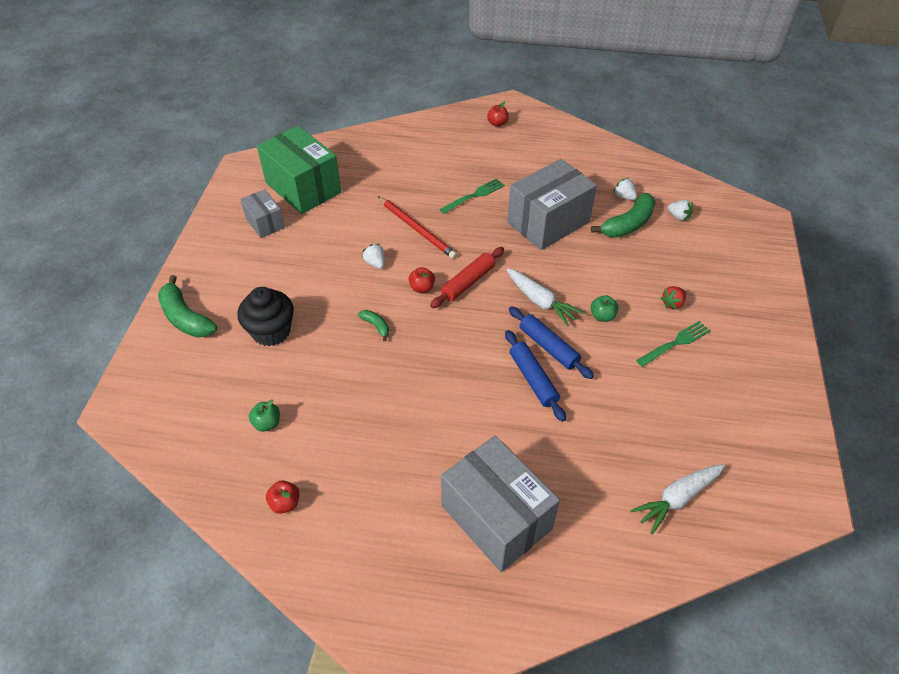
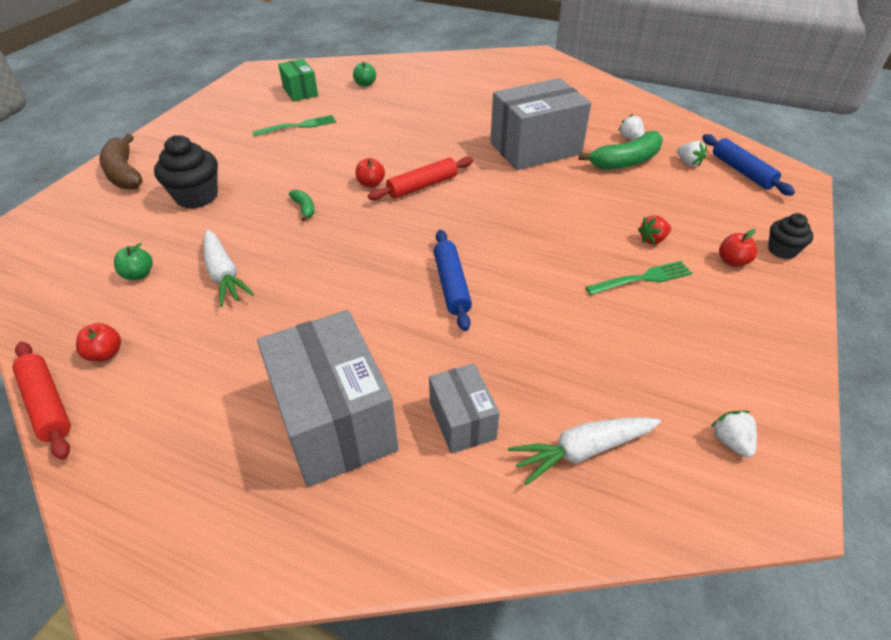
camera: 15 degrees right, 5 degrees down
(185, 317) = (124, 173): green banana -> brown banana
(265, 223) = (248, 112): grey box -> grey box (462, 421)
(265, 557) = (47, 404): none -> red rolling pin
(303, 188) = (300, 92): green box -> green box, size x0.53
(375, 263) = (335, 157): white strawberry -> white strawberry (731, 441)
(417, 229) = (392, 136): red pencil -> none
(474, 196) = (466, 117): green fork -> green fork (298, 126)
(497, 123) = (517, 67): red apple -> red apple (732, 261)
(540, 302) = (494, 214): white carrot -> white carrot (224, 275)
(548, 347) = (484, 257): blue rolling pin -> blue rolling pin (742, 171)
(602, 316) = (561, 238): green apple -> green apple (365, 84)
(769, 295) = (782, 250): none -> black cupcake

